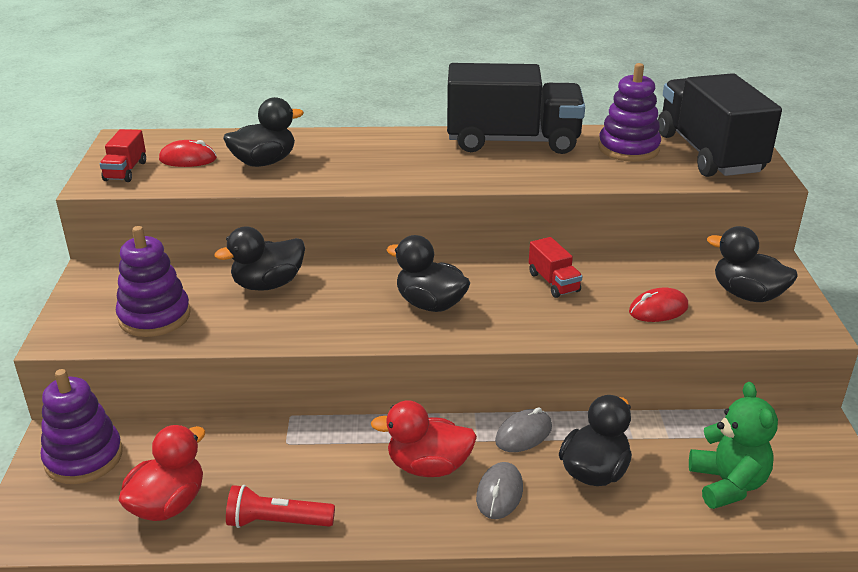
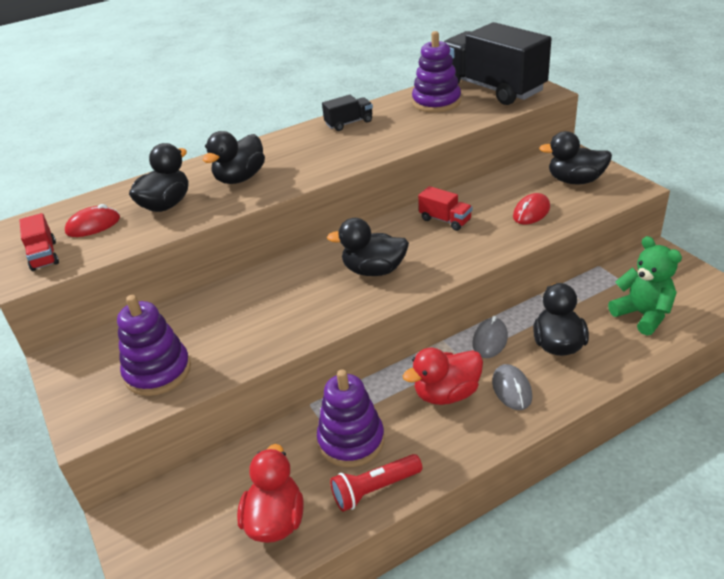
camera: 25 degrees left, 5 degrees up
(84, 457) = (165, 520): purple stacking toy -> purple stacking toy (351, 440)
(268, 284) = (231, 306): black duck -> black duck (240, 178)
(512, 141) = (349, 123): black truck -> black truck, size x0.43

